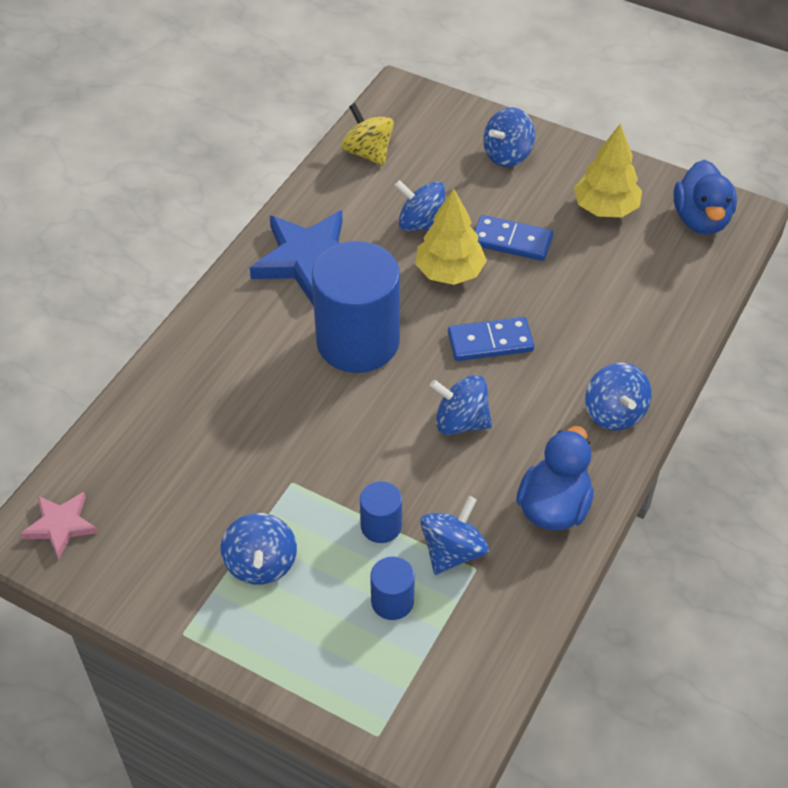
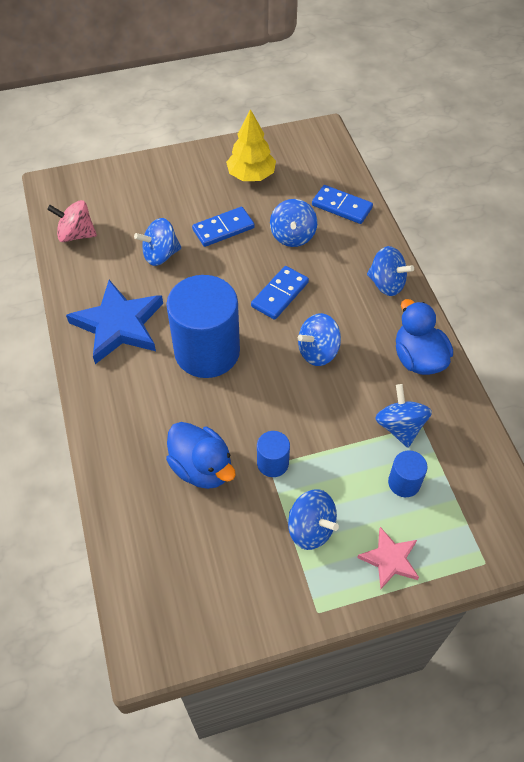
camera: 45 degrees left, 5 degrees up
(61, 525) = (162, 620): pink star -> pink star (390, 559)
(368, 153) = (76, 234): yellow spinning top -> pink spinning top
(381, 526) = (347, 446): blue cylinder -> blue cylinder (272, 463)
(449, 272) = (210, 271): yellow tree -> none
(507, 155) = (162, 181): blue spinning top -> blue spinning top (292, 236)
(665, 304) = (341, 206): none -> blue domino
(701, 220) = (306, 149): blue duck -> blue duck (202, 468)

